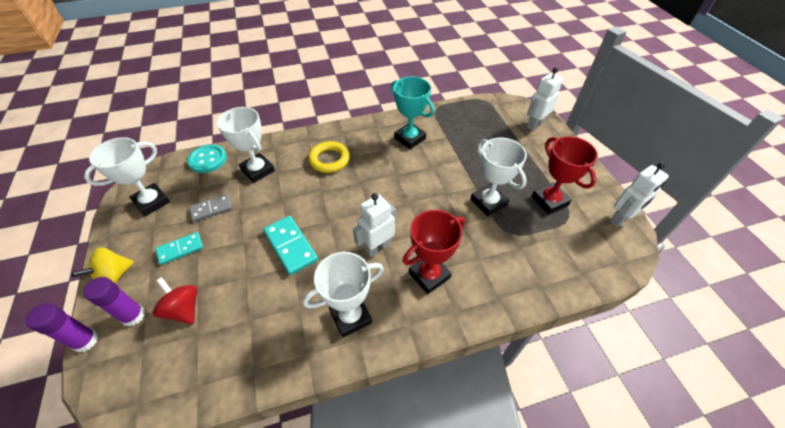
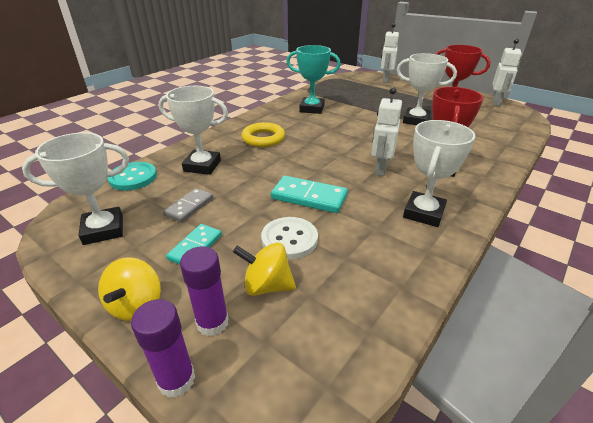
camera: 35 degrees left, 15 degrees down
(152, 202) = (103, 230): white trophy -> white trophy turned 60 degrees clockwise
(184, 309) = (267, 285): red spinning top -> yellow spinning top
(235, 279) = (289, 239): none -> white button

